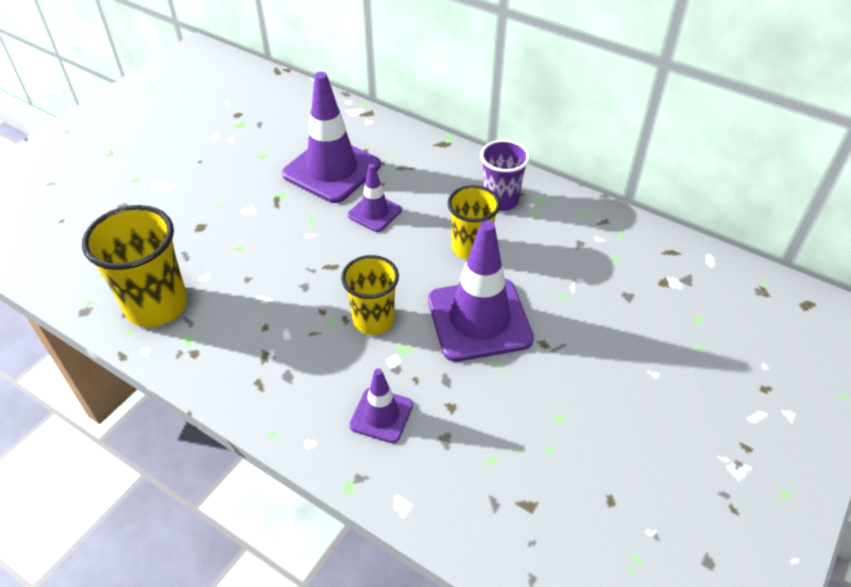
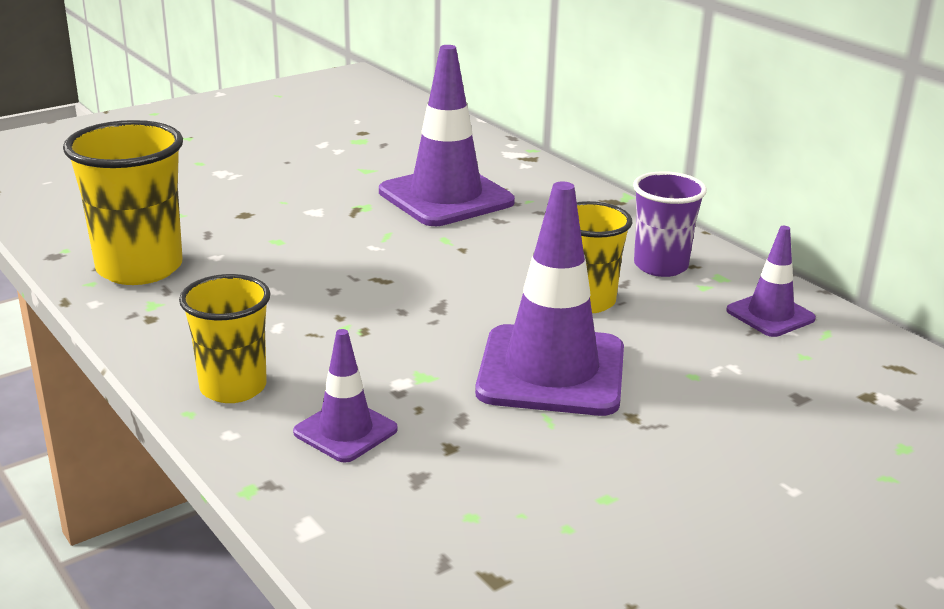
camera: 20 degrees right, 20 degrees down
(373, 320) = (401, 339): yellow cup -> yellow cup (233, 388)
(374, 213) = (475, 244): purple traffic cone -> purple traffic cone (770, 315)

